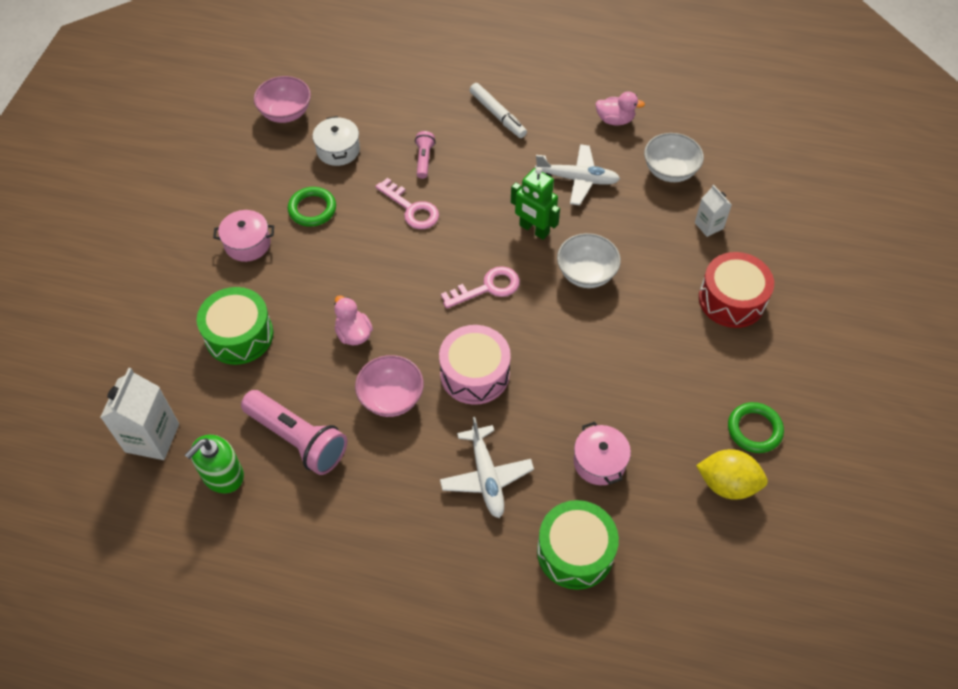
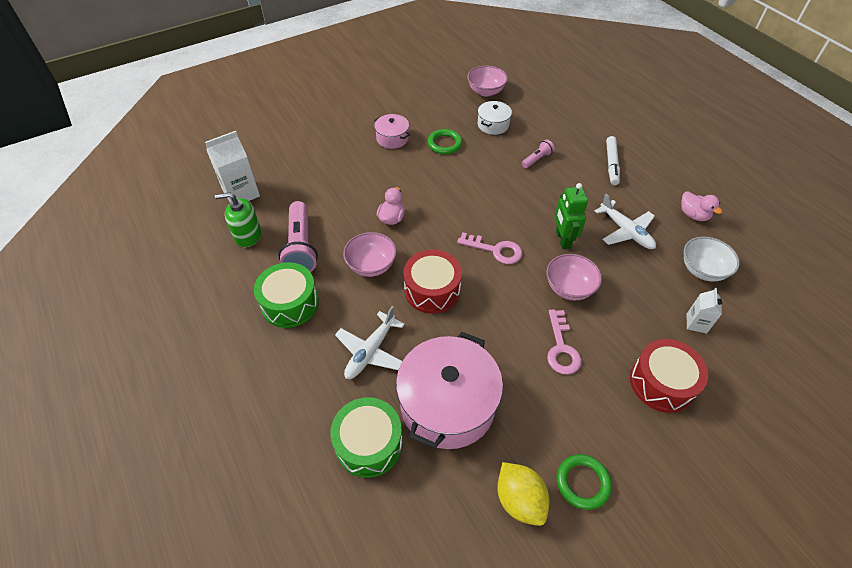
camera: 45 degrees right, 5 degrees down
(239, 335) = (336, 177): green drum -> green drum (290, 303)
(411, 209) = (499, 179): pink key -> pink key (561, 348)
(474, 373) = (432, 290): pink drum -> red drum
(586, 273) = (569, 288): white bowl -> pink bowl
(599, 462) = (447, 404): pink pot -> pink pot, size x2.04

